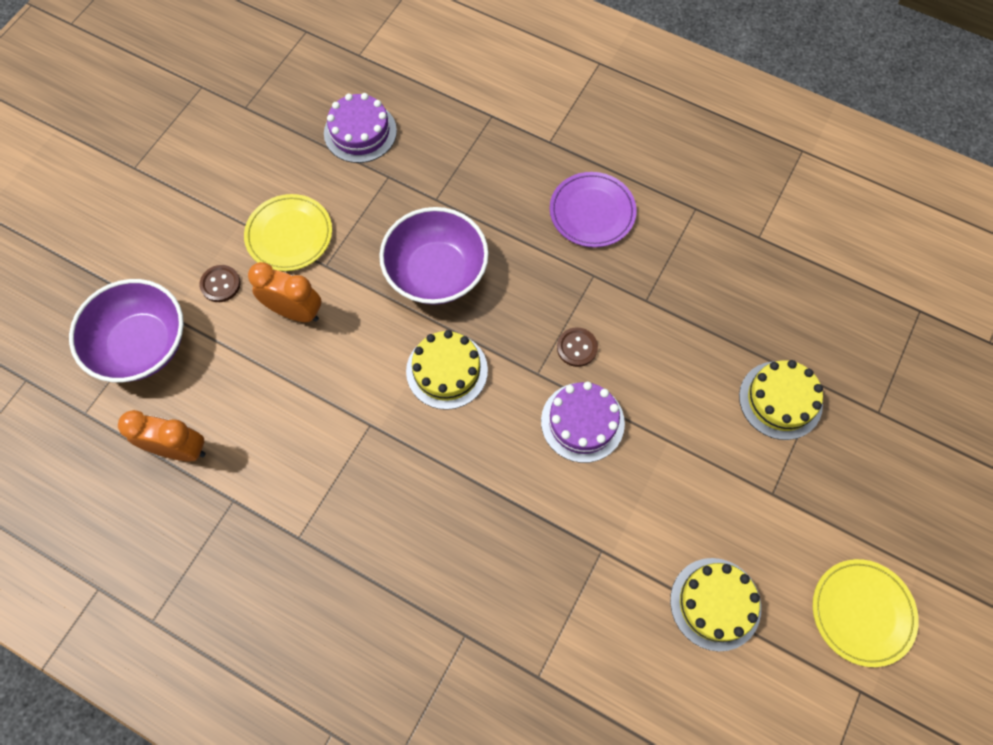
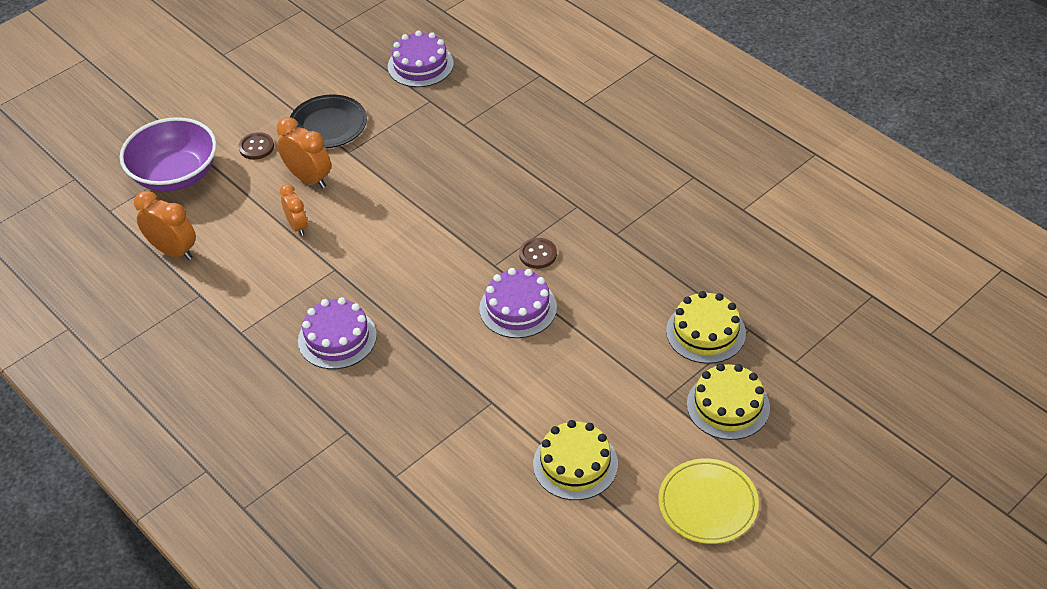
camera: 20 degrees right, 20 degrees down
(289, 235) = (328, 125): yellow plate -> black plate
(307, 379) = (297, 226): none -> orange clock
(407, 515) = (337, 338): none -> purple cake
(436, 272) = (440, 176): purple bowl -> none
(447, 370) = (417, 246): yellow cake -> yellow cake (728, 406)
(592, 212) = (597, 160): purple plate -> none

